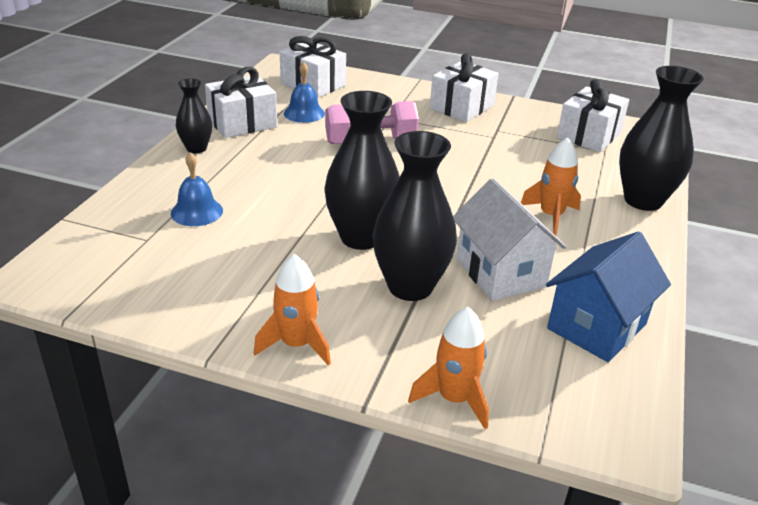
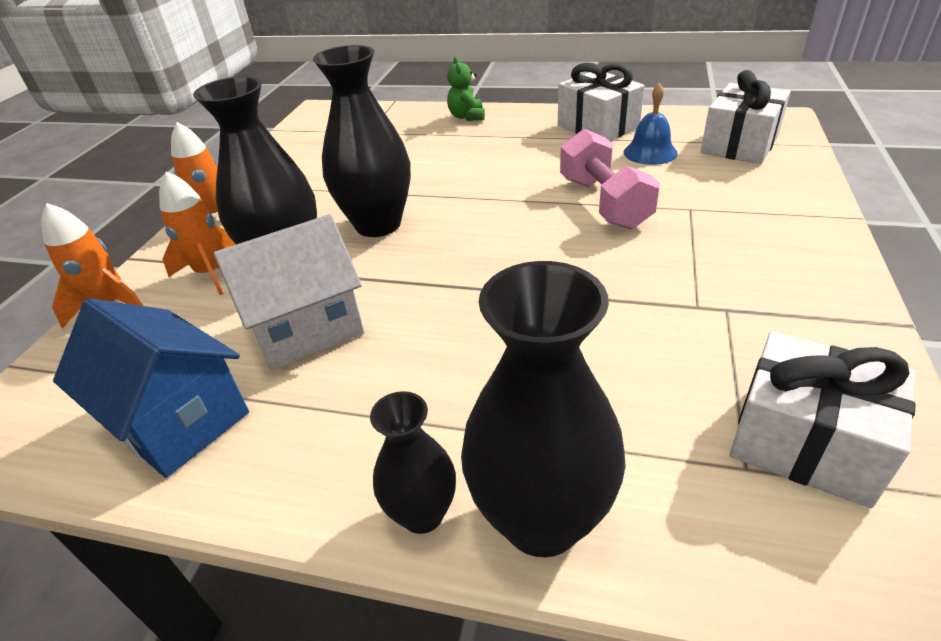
camera: 90 degrees right, 5 degrees up
(162, 177) = (467, 117): none -> green teddy bear
(196, 148) = (528, 118): black vase -> black vase (422, 514)
(197, 212) = (413, 141): blue bell -> none
(462, 107) = (787, 266): white gift -> none
(551, 216) = (452, 376): orange rocket -> orange rocket (211, 273)

